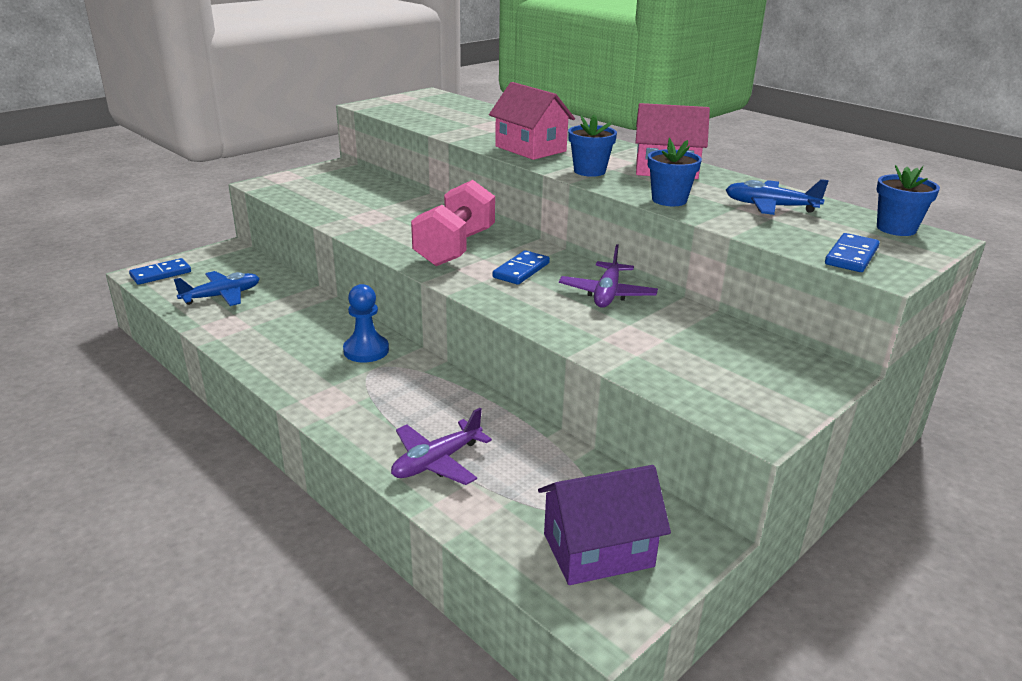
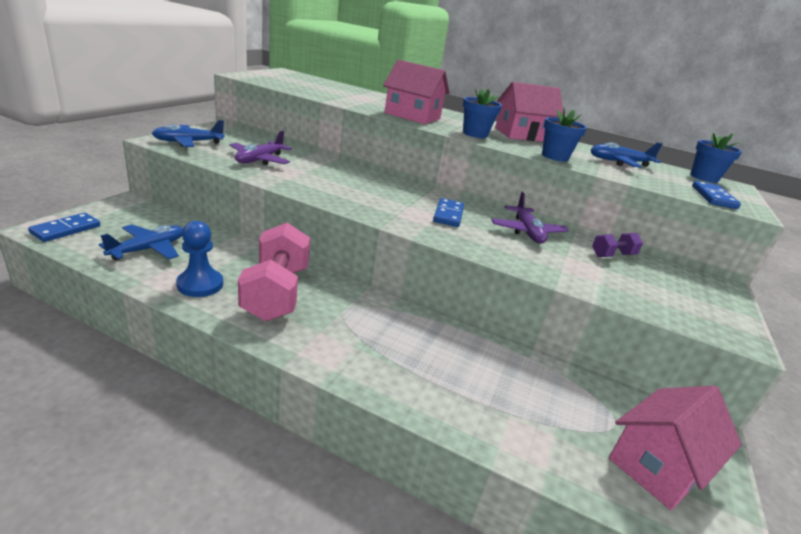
camera: 25 degrees left, 0 degrees up
(290, 185) = (188, 142): none -> blue plane
(366, 350) = (326, 293): blue pawn -> blue pawn (200, 284)
(436, 462) = (468, 400): purple plane -> purple plane (260, 160)
(455, 248) = (380, 197): pink dumbbell -> pink dumbbell (276, 293)
(598, 550) = (657, 464): purple house -> pink house
(700, 327) = (612, 255): none -> purple dumbbell

